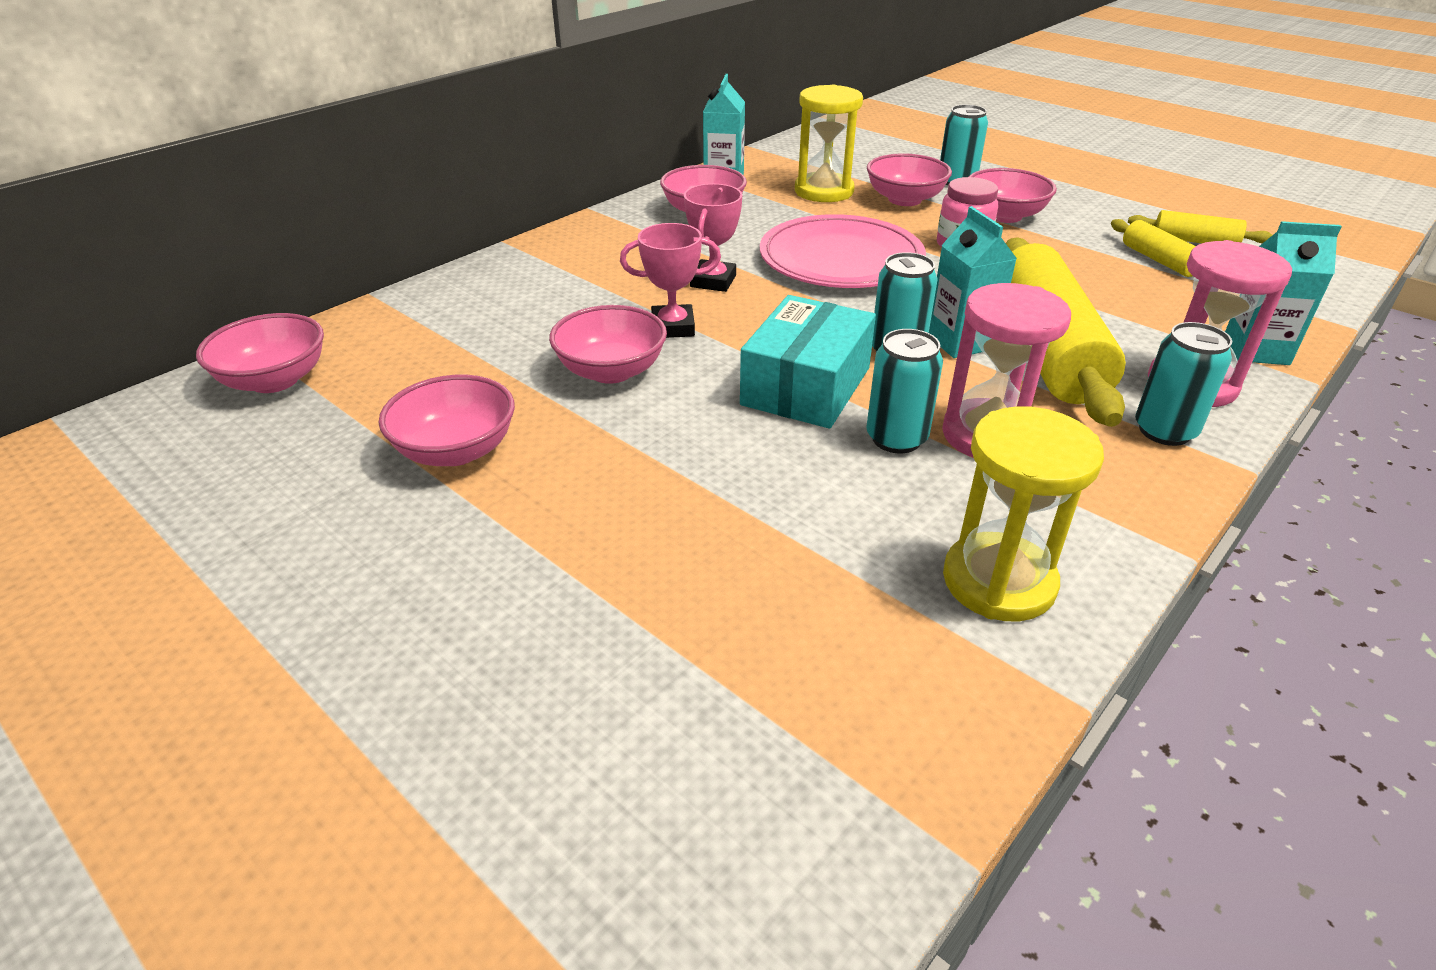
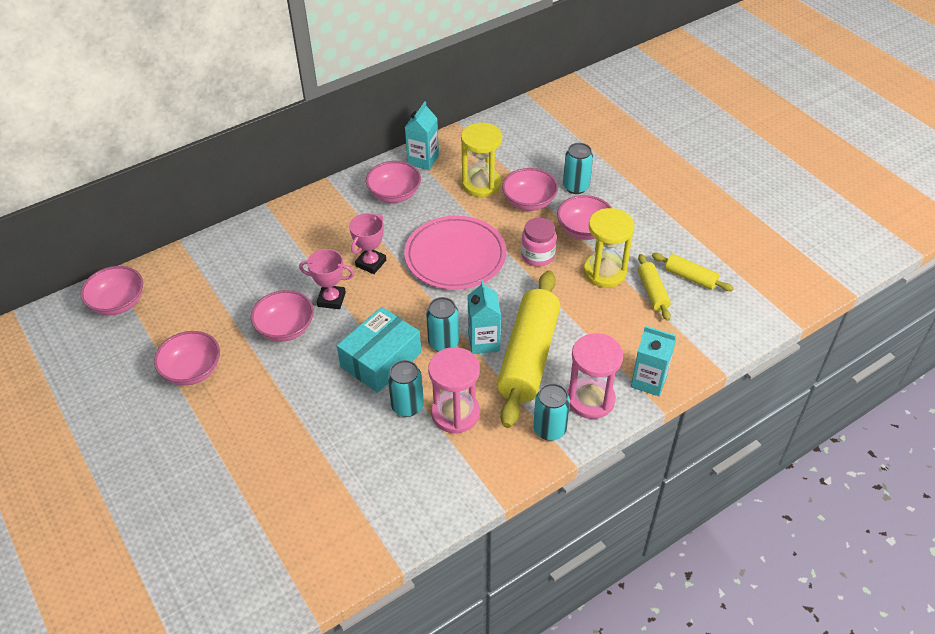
camera: 15 degrees right, 10 degrees up
(999, 581) = (404, 502): yellow hourglass -> yellow hourglass (604, 272)

